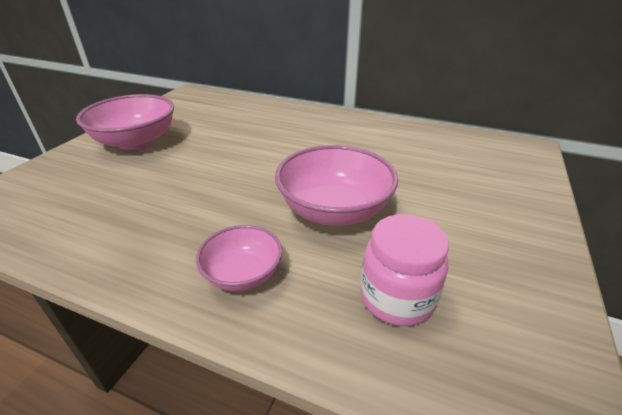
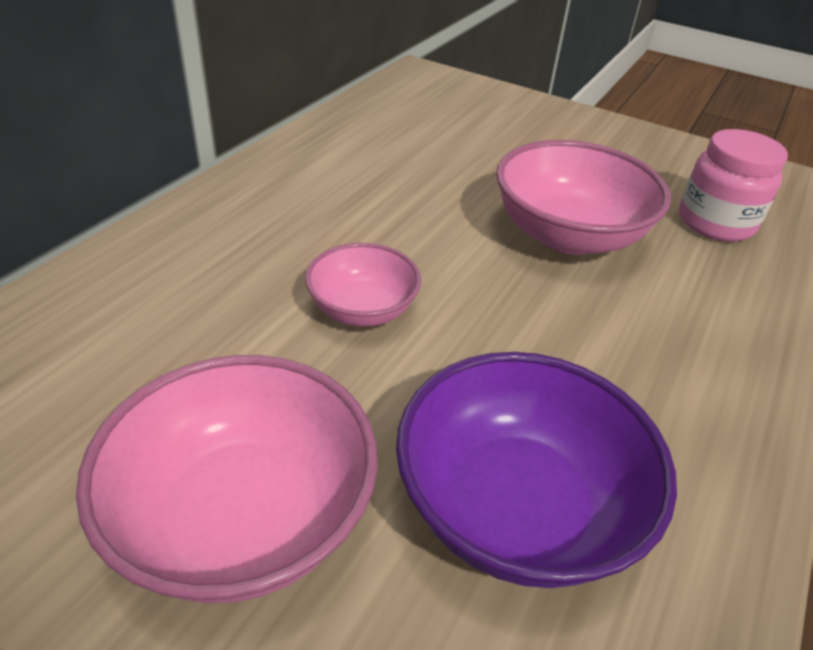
camera: 85 degrees left, 5 degrees up
(119, 192) = (517, 507): none -> purple bowl
(243, 274) = (714, 326): pink bowl -> pink bowl (362, 309)

